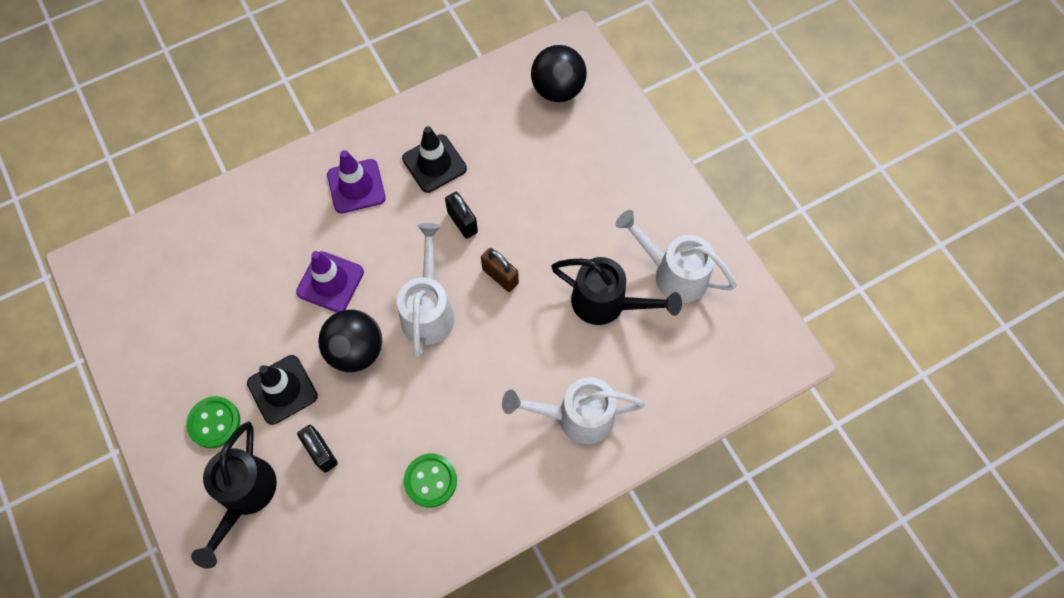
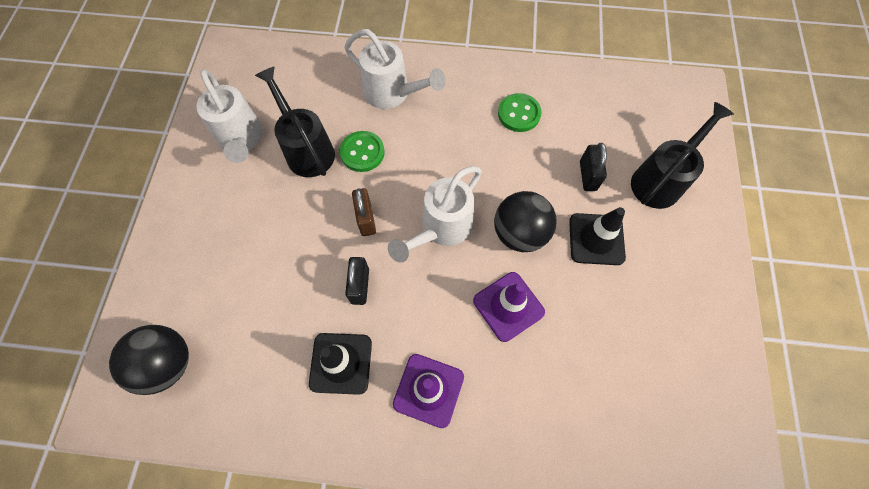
camera: 145 degrees left, 0 degrees up
(214, 423) = (665, 247): green button -> green button (362, 152)

